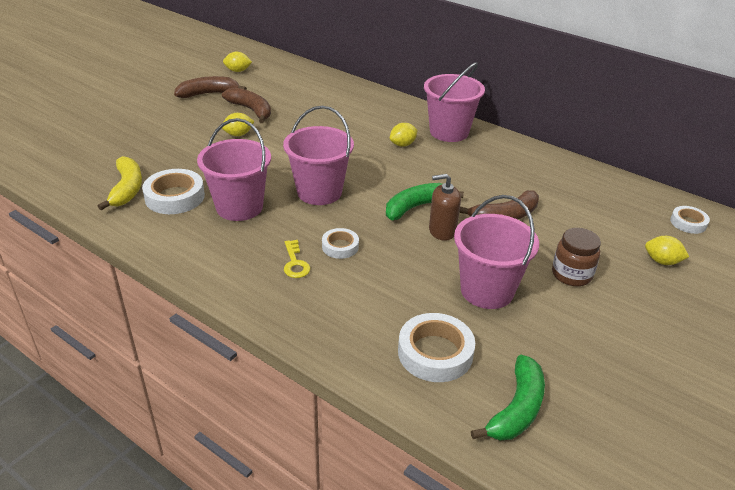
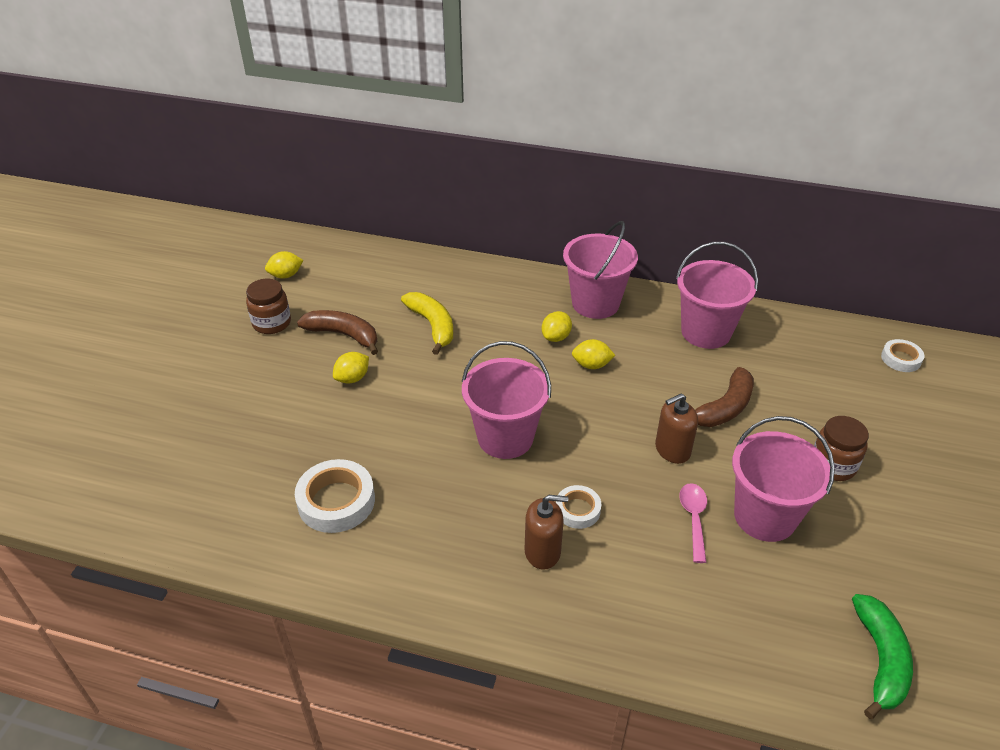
camera: 20 degrees left, 5 degrees up
(127, 189) = (267, 509): yellow banana -> yellow banana (432, 326)
(208, 94) = (272, 323): brown banana -> brown jar
(239, 207) = (426, 490): pink bucket -> pink bucket (706, 332)
(295, 263) = (542, 551): yellow key -> brown soap dispenser
(416, 207) = (625, 425): green banana -> none
(427, 276) = (693, 518): none -> pink spoon
(435, 353) = (763, 620): white tape -> none
(662, 261) = (905, 418): yellow lemon -> yellow lemon (591, 365)

